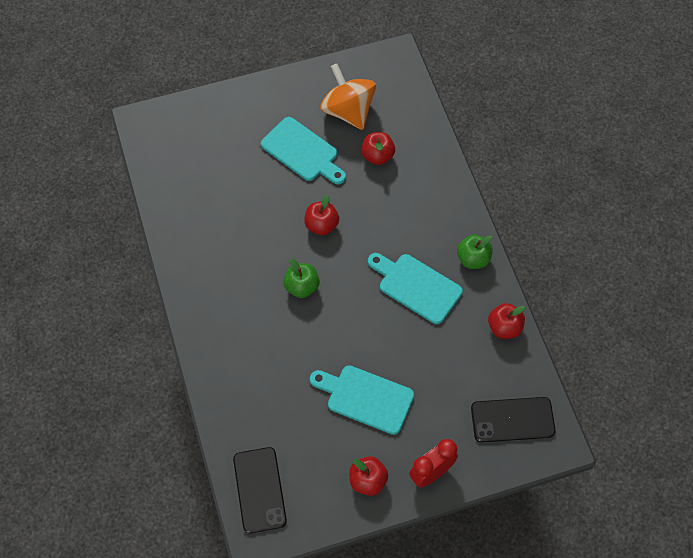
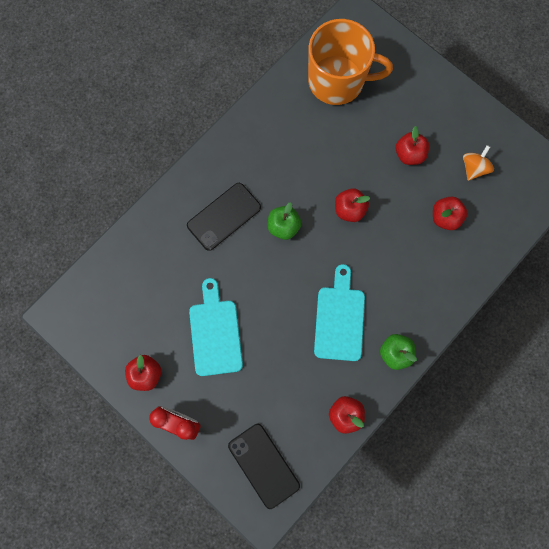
camera: 60 degrees right, 15 degrees up
(194, 170) = (337, 81): none -> orange mug
(259, 490) = (94, 294): black phone -> black phone (224, 216)
(302, 152) = (409, 154): turquoise cutting board -> red apple
(348, 111) = (473, 168): orange spinning top -> orange spinning top, size x0.55

